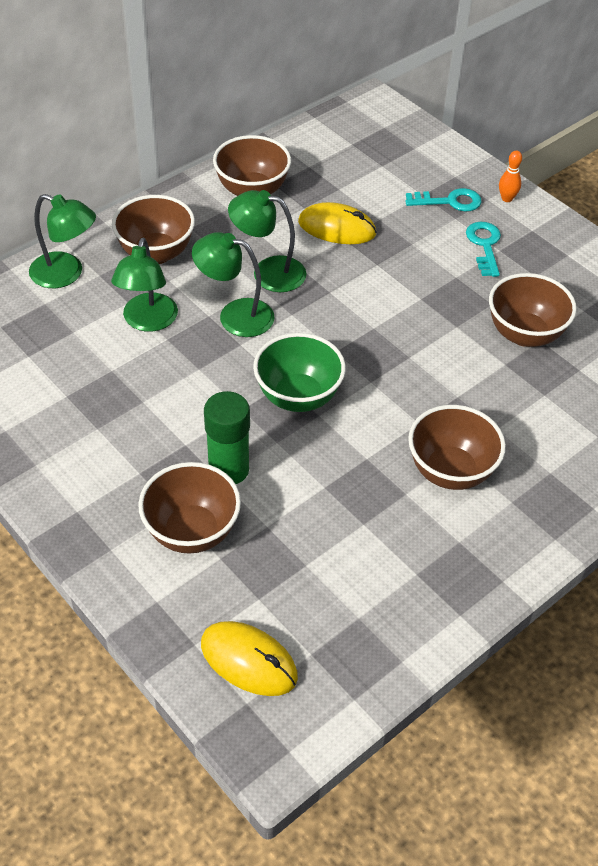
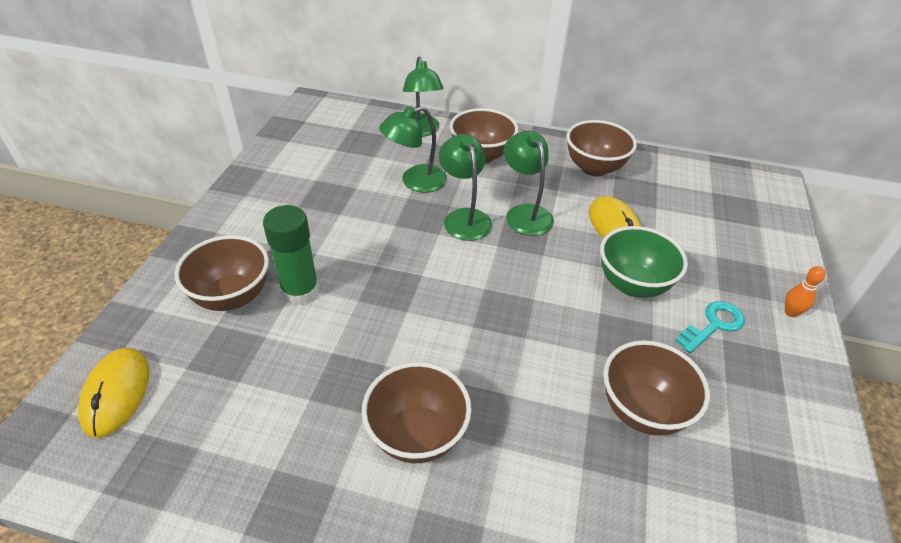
camera: 55 degrees right, 5 degrees down
(298, 397) = (415, 290): green bowl -> green bowl (632, 284)
(449, 201) = (732, 276): turquoise key -> none

